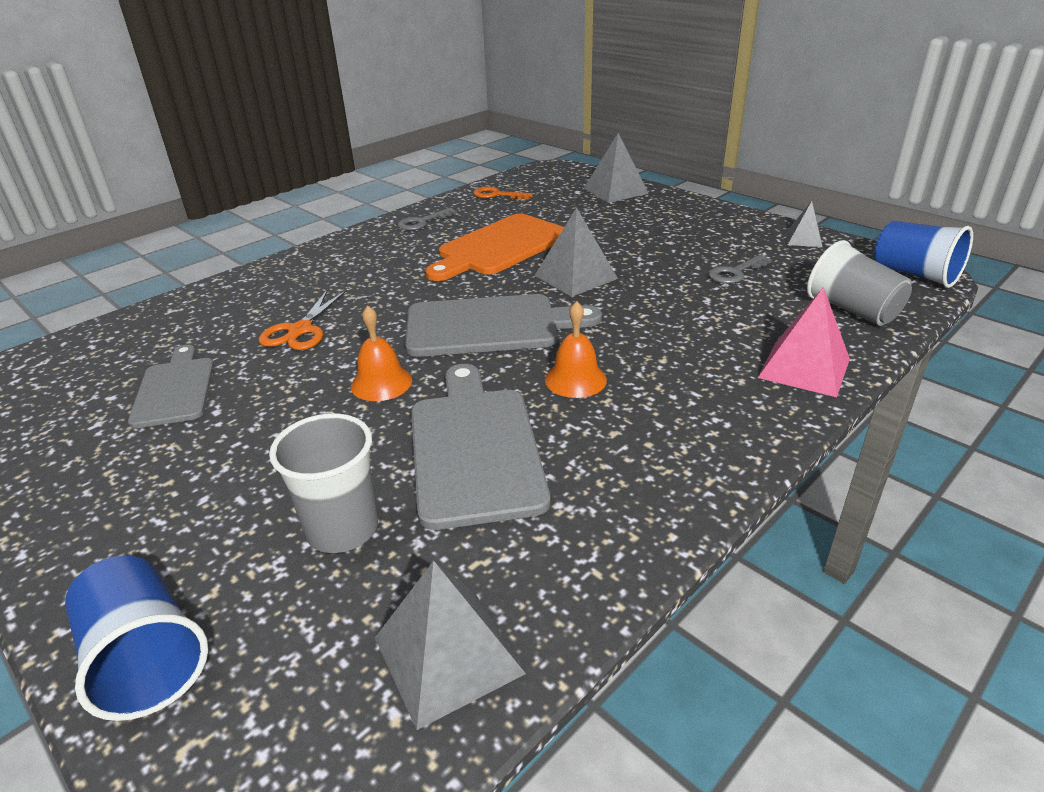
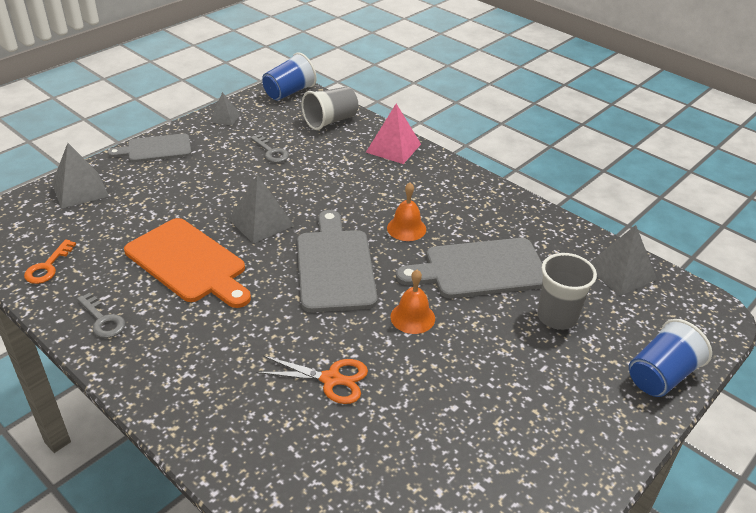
camera: 95 degrees left, 5 degrees up
(175, 389) = (425, 445): grey cutting board -> grey cutting board (156, 149)

